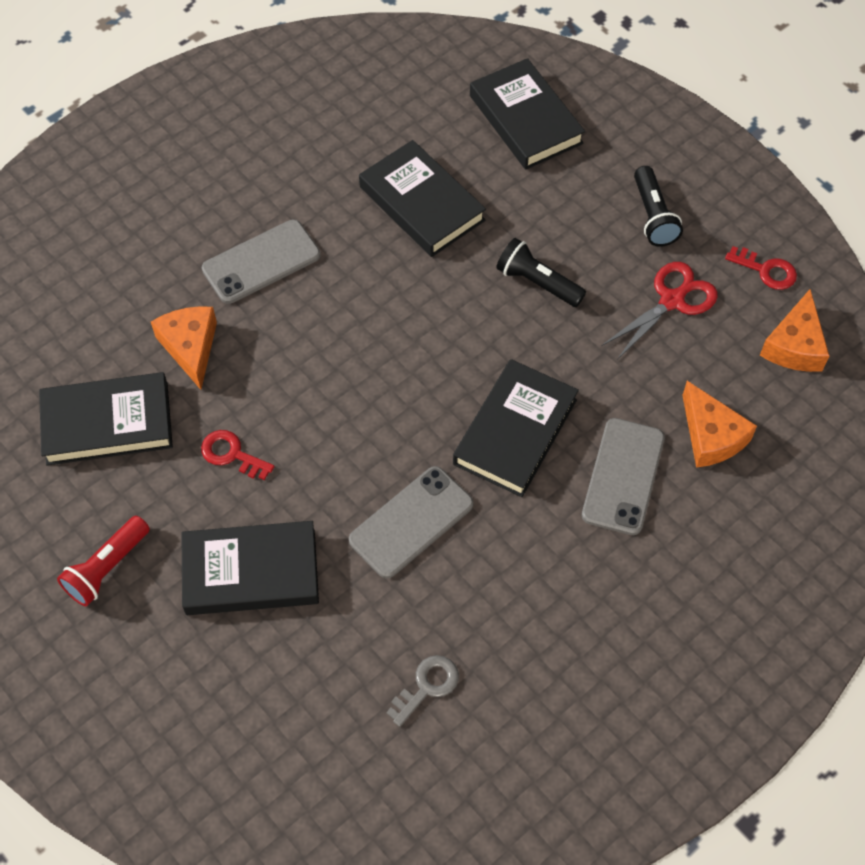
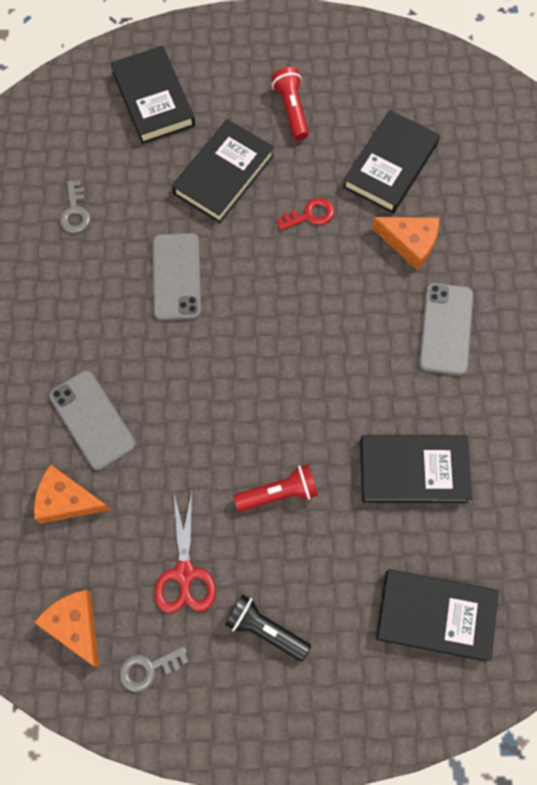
camera: 130 degrees right, 10 degrees up
(515, 432) = (181, 382): black book -> black book (153, 99)
(537, 282) = (279, 493): black flashlight -> red flashlight
(766, 270) = (148, 669): red key -> grey key

